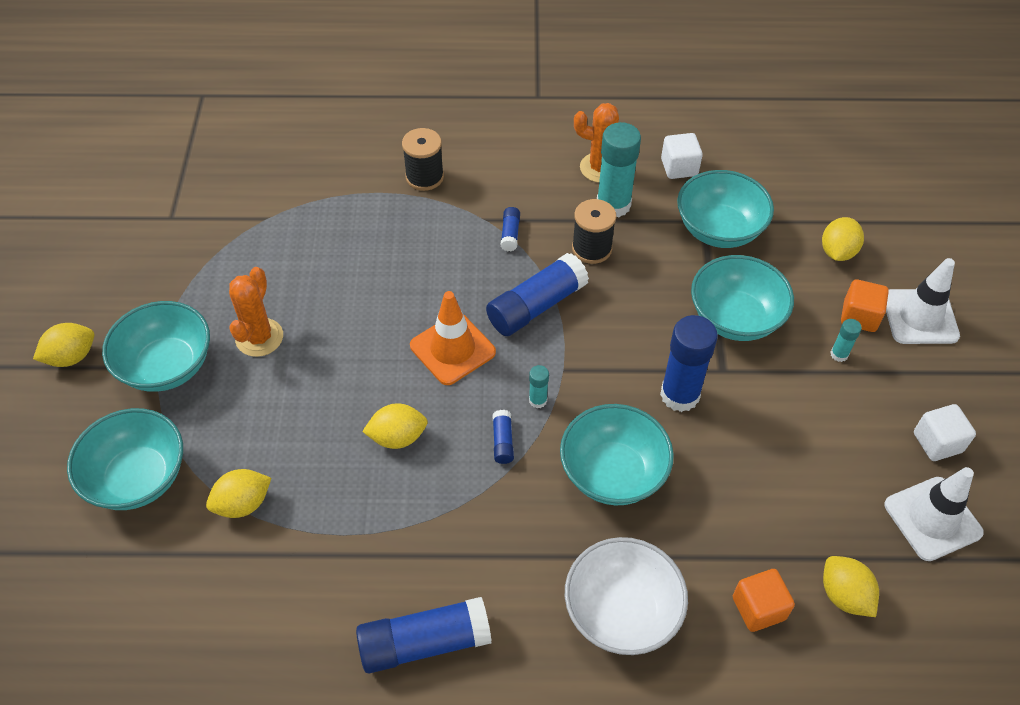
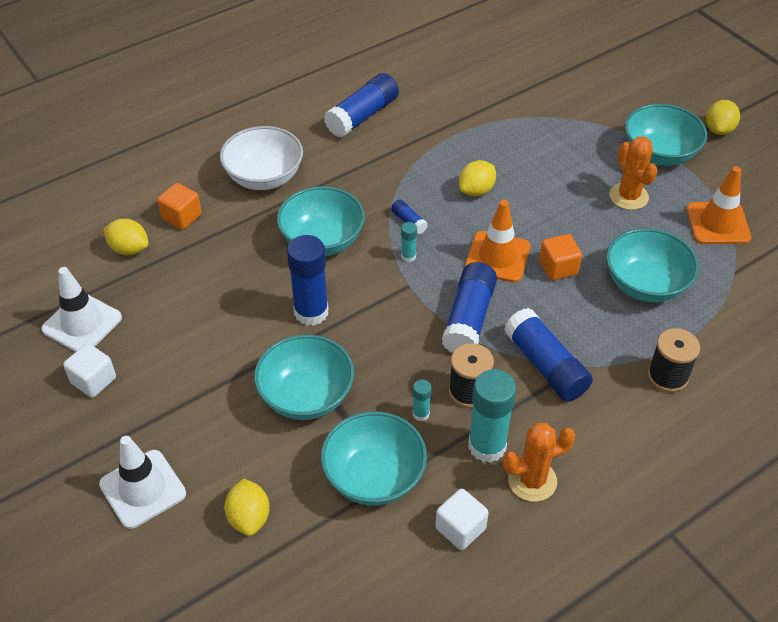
camera: 145 degrees right, 5 degrees down
(138, 477) = (595, 102): turquoise bowl -> turquoise bowl (645, 284)
(220, 264) = (718, 223): none -> orange traffic cone
(243, 504) = (524, 119): yellow lemon -> none
(510, 234) = (545, 365): blue glue stick -> blue glue stick, size x2.16
(839, 354) = (202, 412): turquoise glue stick -> turquoise glue stick (421, 414)
(859, 316) = (199, 458): orange cube -> orange cube (558, 268)

